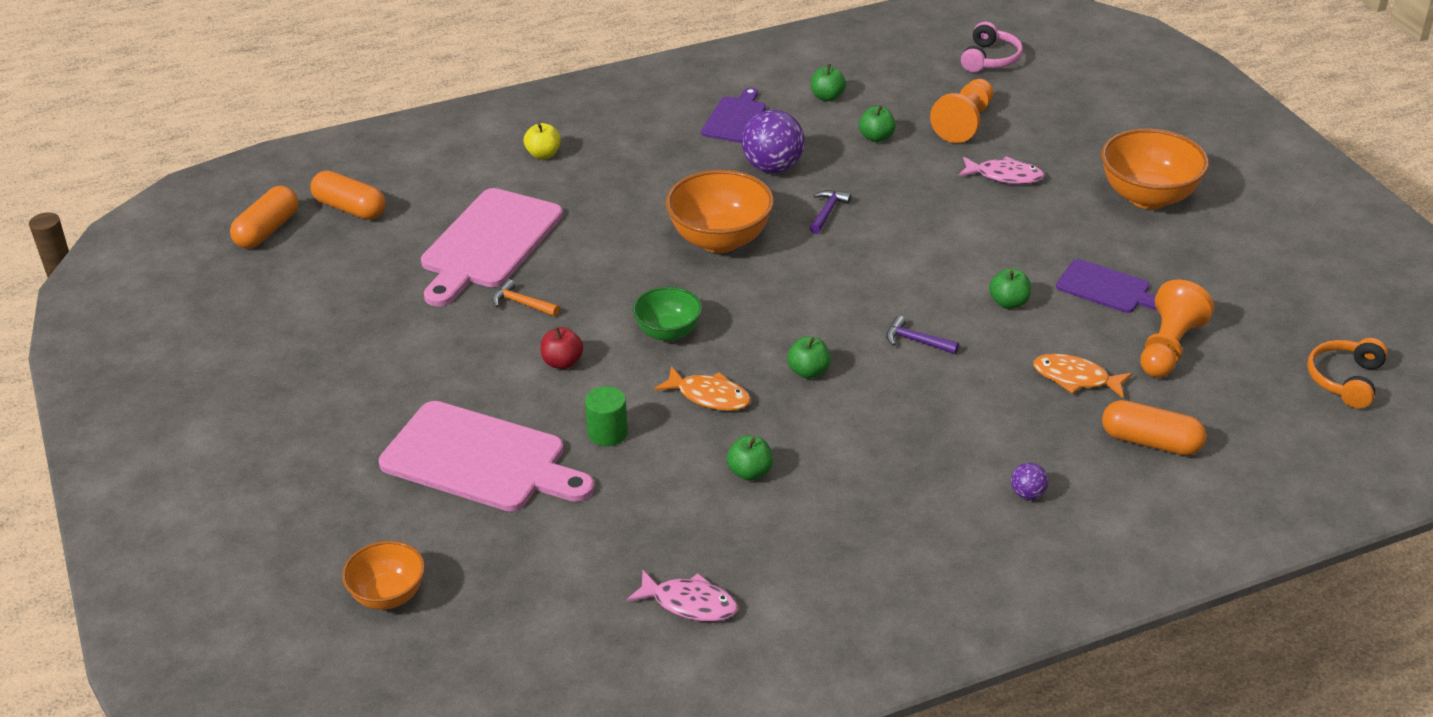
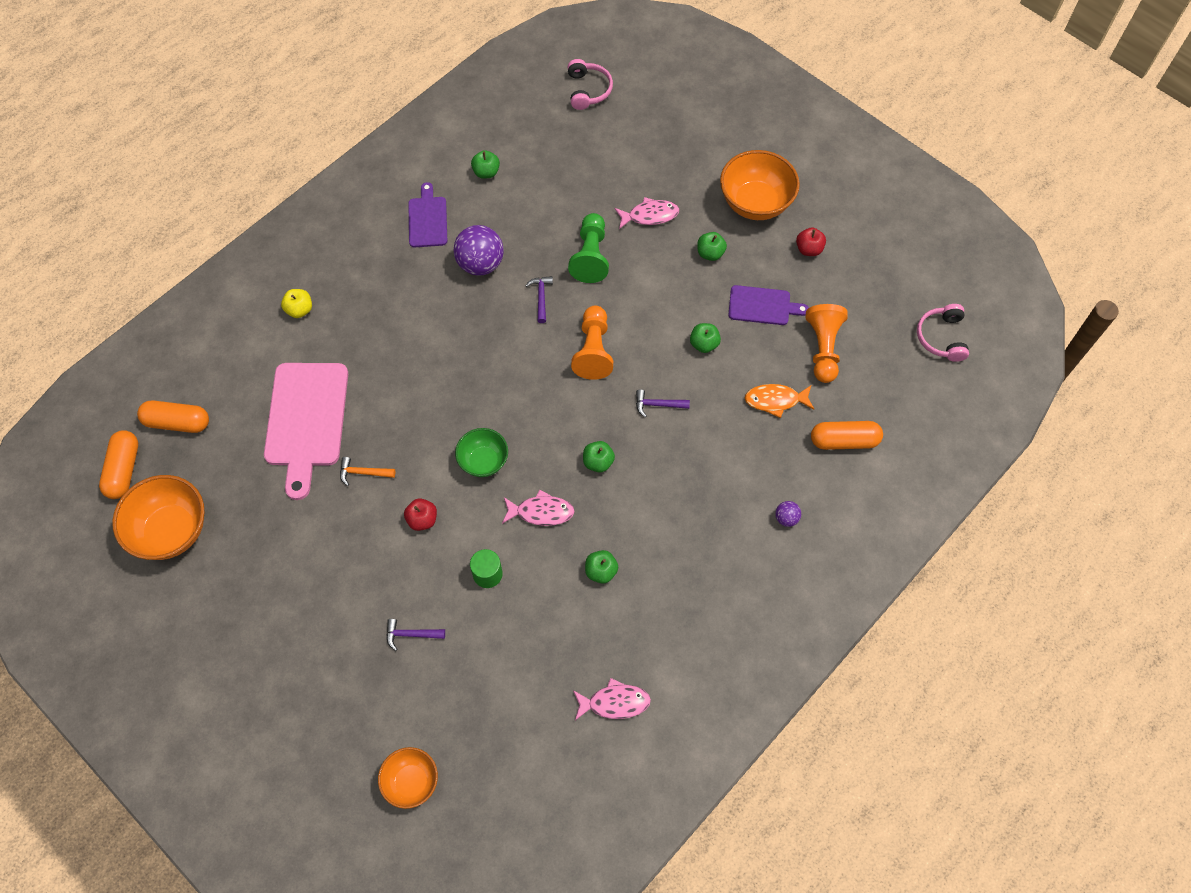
camera: 25 degrees left, 25 degrees up
(480, 459) = (411, 634): pink cutting board -> purple hammer
(709, 396) = (541, 512): orange fish -> pink fish
(720, 240) = (477, 354): orange bowl -> orange bowl (171, 531)
(876, 137) = (541, 205): green apple -> green apple (710, 253)
(909, 193) = (590, 256): none -> green pawn
(964, 123) = (598, 168): orange pawn -> orange pawn (593, 350)
(1198, 253) = (809, 249): none -> red apple
(1345, 380) = (941, 337): orange headphones -> pink headphones

